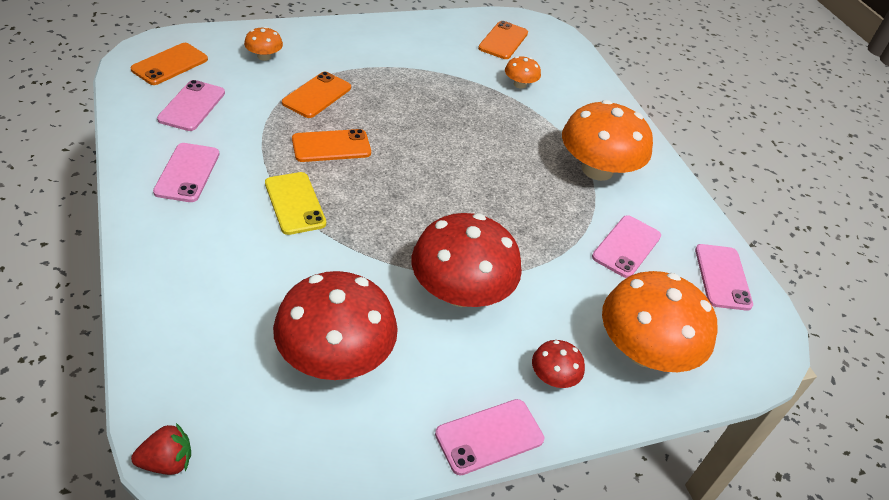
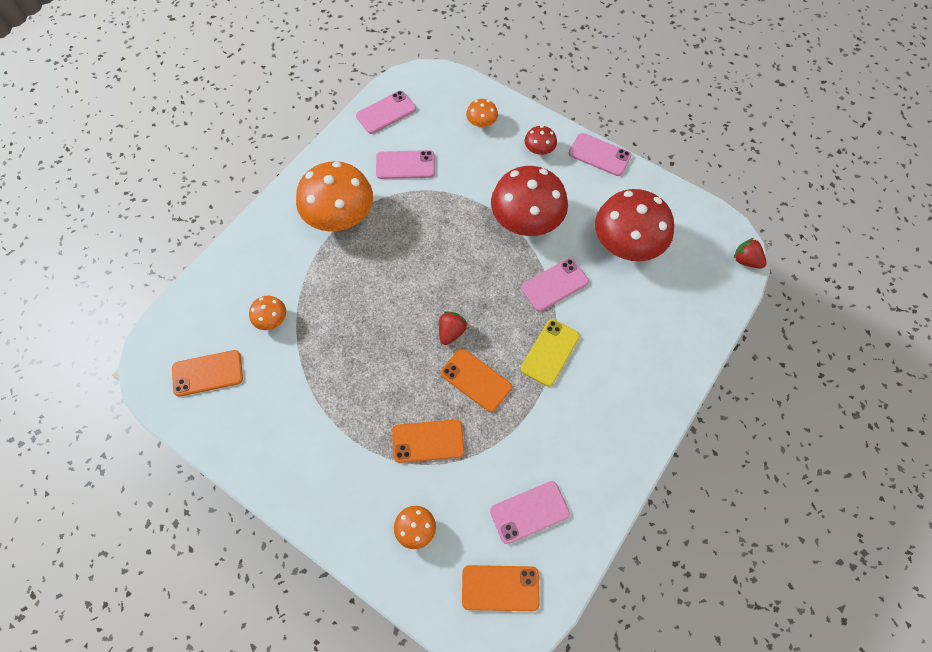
camera: 120 degrees left, 20 degrees up
(187, 173) = (592, 439): pink phone -> pink phone (554, 285)
(393, 160) = (451, 332): none -> red strawberry
(644, 351) = (481, 122): orange mushroom -> orange mushroom, size x0.46

